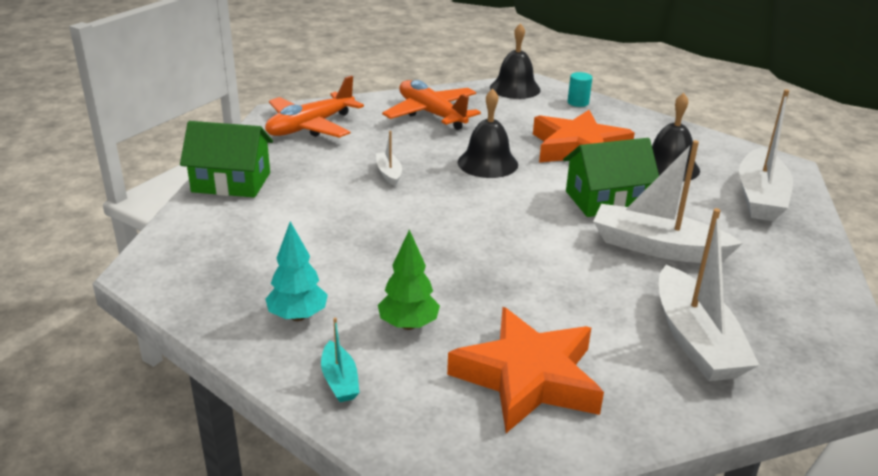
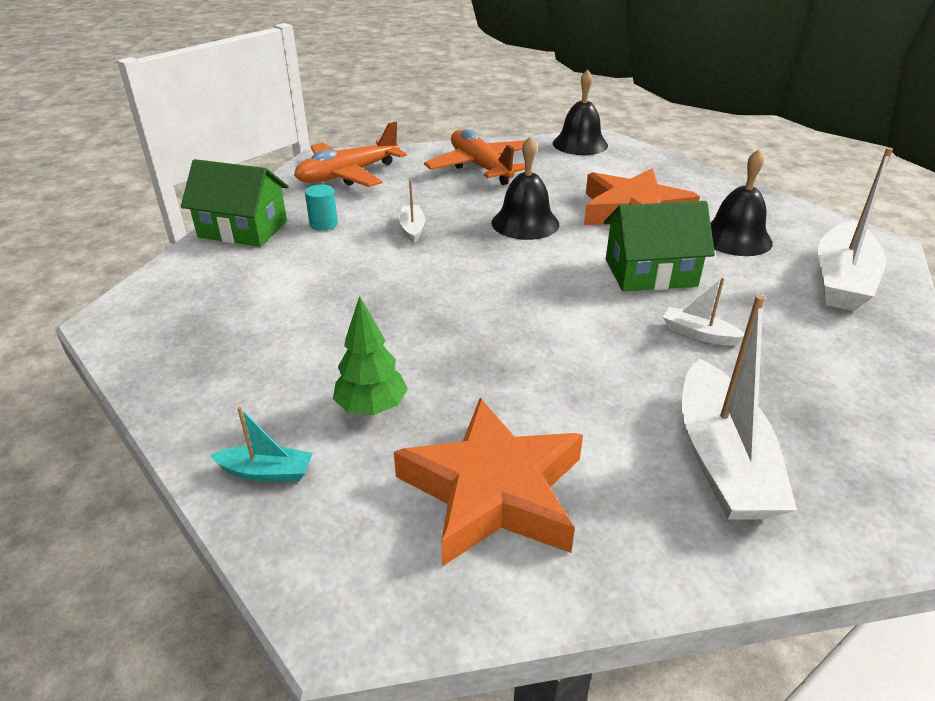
camera: 10 degrees right, 5 degrees up
(298, 316) = (251, 386): turquoise tree -> none
(340, 380) = (266, 472): turquoise boat -> turquoise boat turned 75 degrees counterclockwise
(578, 102) = (646, 161): turquoise cylinder -> turquoise cylinder (323, 224)
(656, 247) = (698, 334): white boat -> white boat, size x0.47

